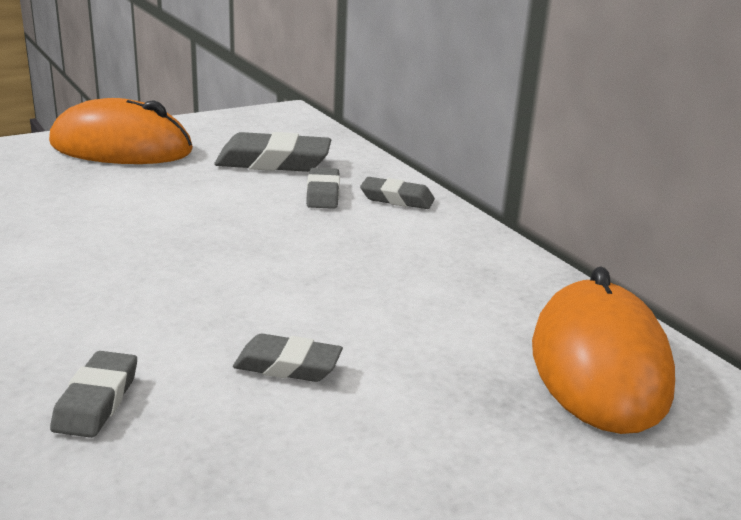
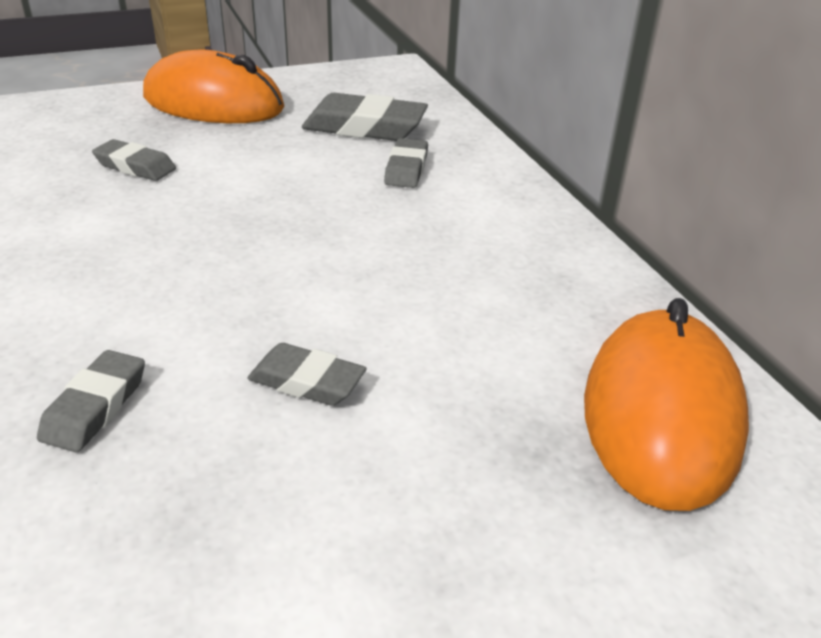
camera: 10 degrees right, 10 degrees up
(397, 199) = (485, 180): grey eraser -> grey eraser (135, 166)

